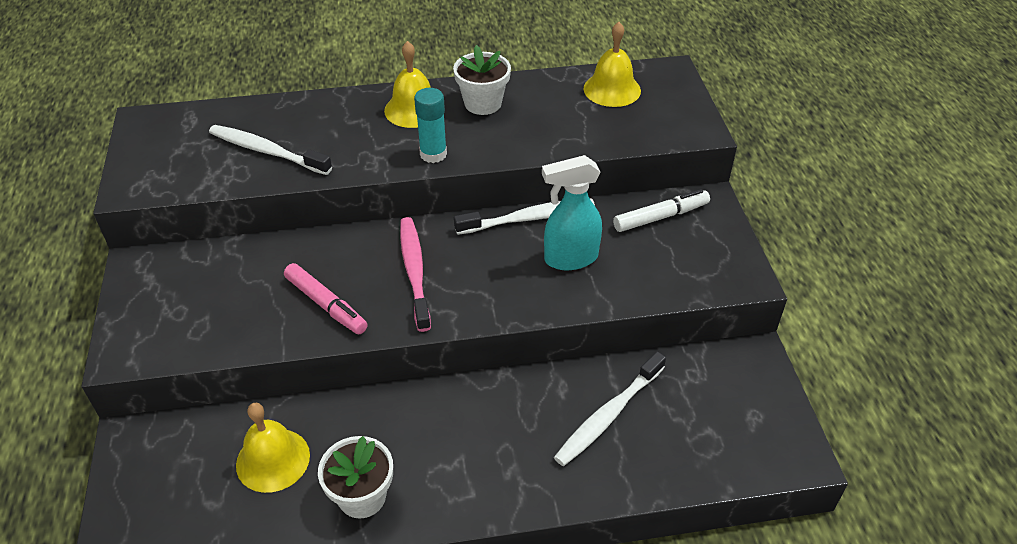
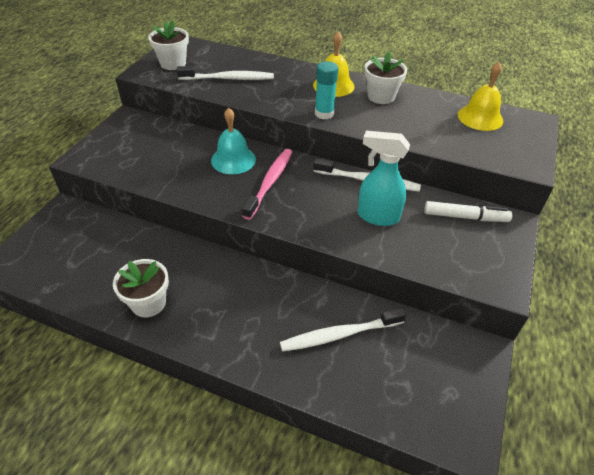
camera: 30 degrees right, 0 degrees up
(164, 158) = (173, 64): none -> white flower pot
(267, 151) = (229, 79): white toothbrush -> white toothbrush turned 120 degrees clockwise
(273, 460) = (120, 256): yellow bell -> none
(326, 304) = (204, 179): pink marker -> none
(343, 262) = (233, 160): none -> turquoise bell

